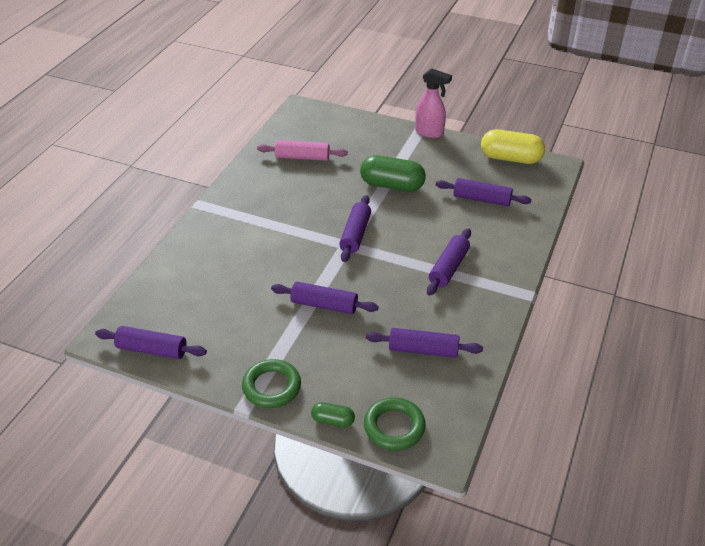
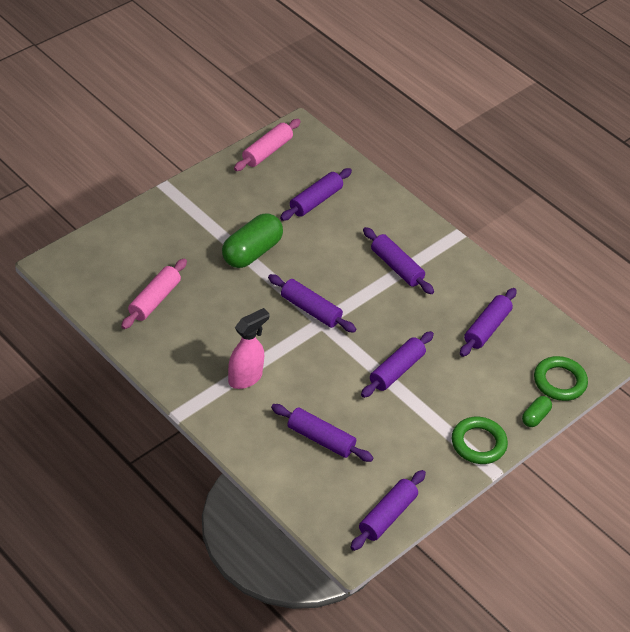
camera: 70 degrees left, 5 degrees up
(216, 283) = (321, 439): none -> purple rolling pin
(429, 132) = (182, 186): pink spray bottle -> pink spray bottle (245, 378)
(510, 158) = (267, 151): yellow capsule -> pink rolling pin

